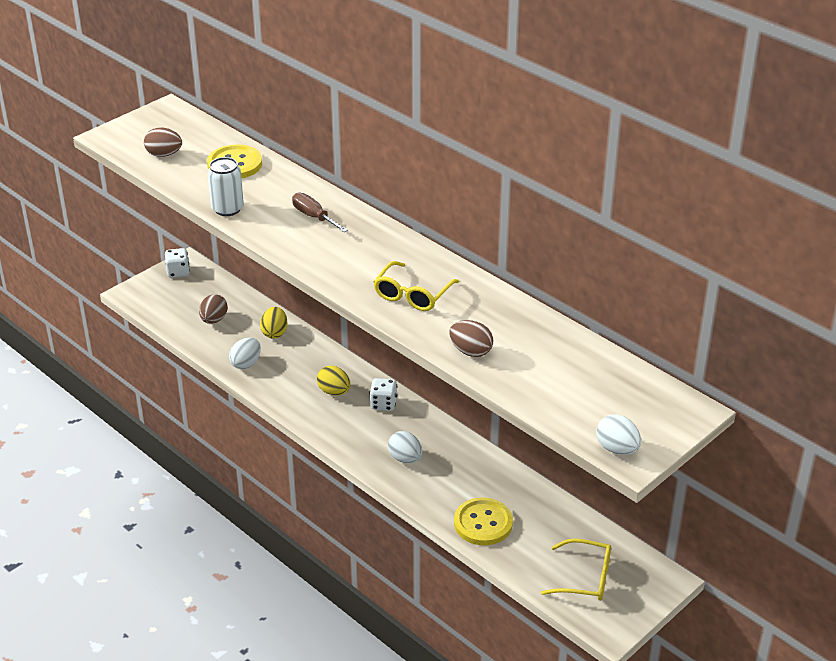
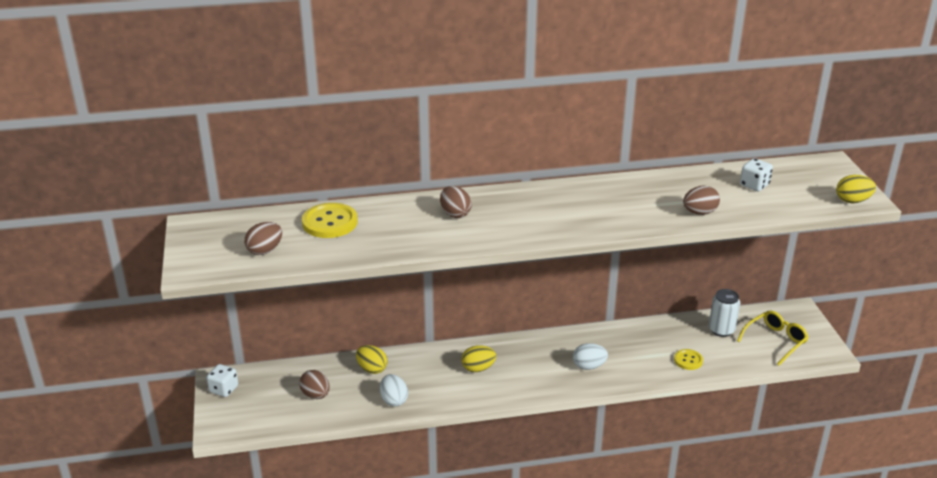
camera: 55 degrees left, 5 degrees down
(227, 209) = (393, 248): white can -> white can (721, 330)
(314, 217) = (455, 214): brown screwdriver -> brown egg
(383, 404) = (517, 350): white dice -> white dice (754, 185)
(412, 295) = (607, 210): yellow glasses -> none
(483, 523) = (688, 360): yellow button -> yellow button, size x0.58
(617, 449) = (852, 201): white egg -> yellow egg

